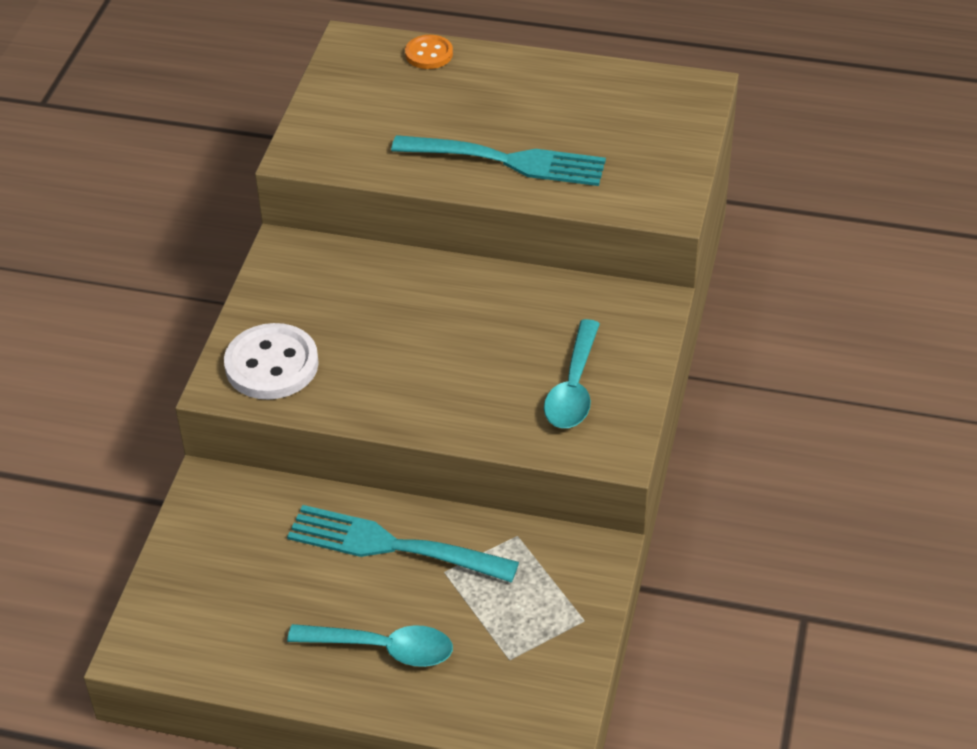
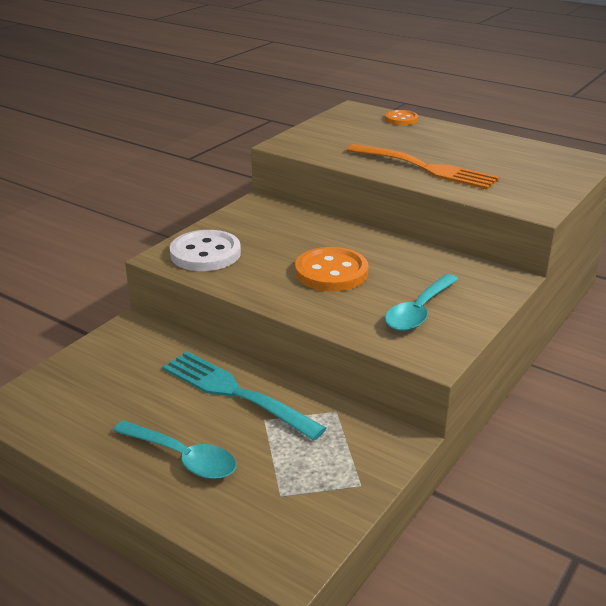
camera: 20 degrees right, 15 degrees down
(445, 353) = (331, 272): none -> orange button
(508, 161) = (426, 168): turquoise fork -> orange fork

